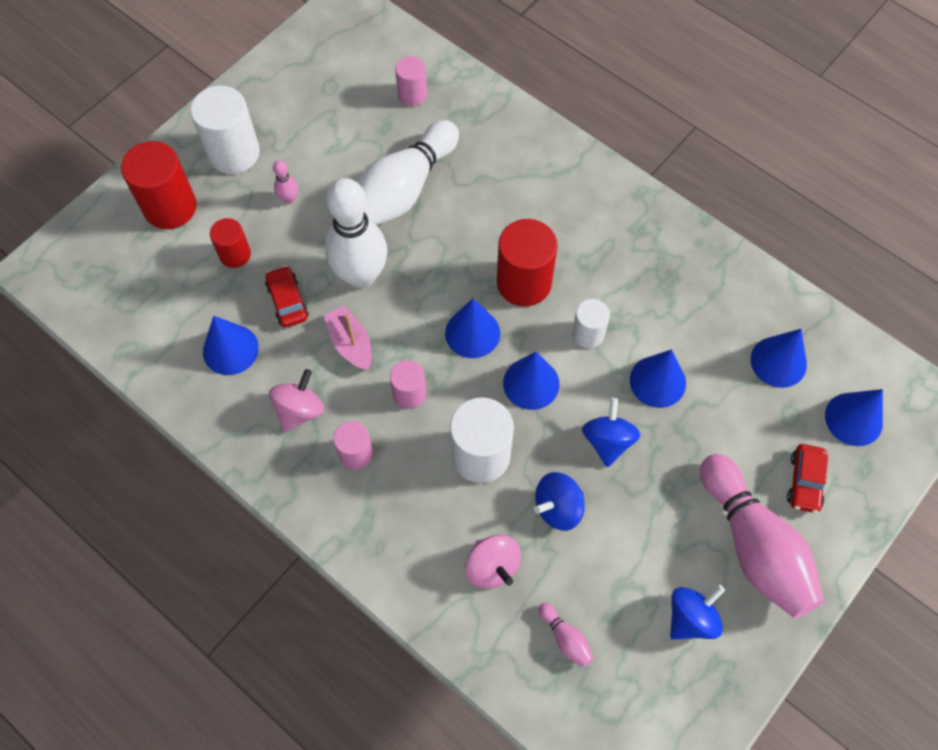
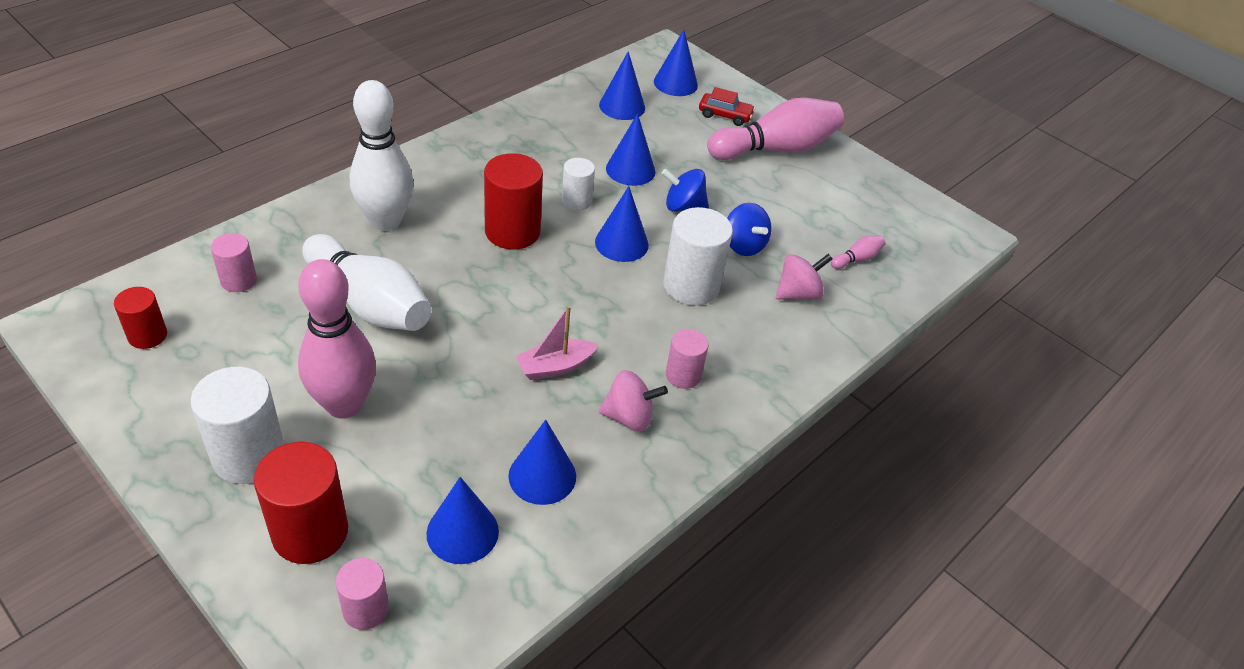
camera: 90 degrees left, 20 degrees down
(235, 254) = (409, 464): red cylinder -> red cylinder (147, 335)
(287, 301) = (489, 417): red car -> none
(289, 199) = (344, 404): pink bowling pin -> pink bowling pin, size x2.49
(299, 410) = (629, 417): pink spinning top -> pink spinning top turned 150 degrees clockwise
(361, 275) = (471, 350): white bowling pin -> white bowling pin (385, 221)
(409, 394) = (621, 327): pink cylinder -> pink cylinder (365, 609)
(472, 333) = (561, 274): blue cone -> blue cone (462, 532)
(691, 618) = (834, 190): blue spinning top -> none

